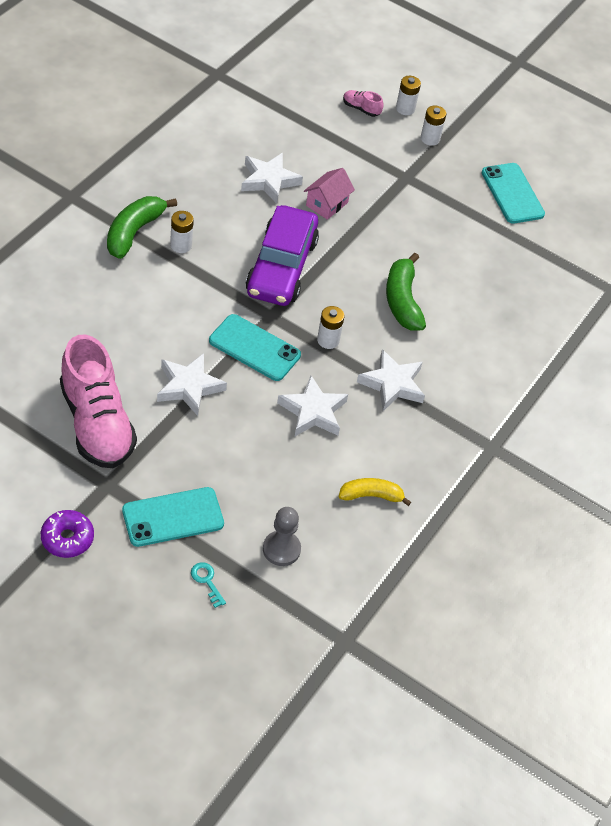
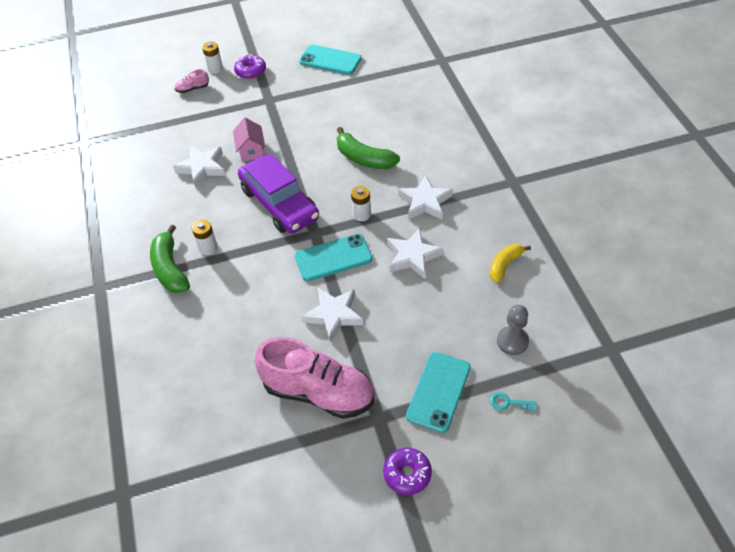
camera: 40 degrees left, 0 degrees up
(430, 139) = (251, 71): white battery -> purple donut

